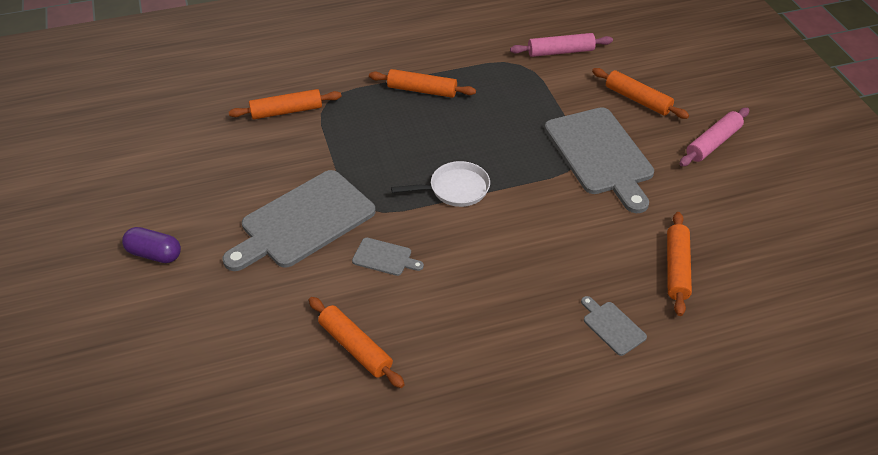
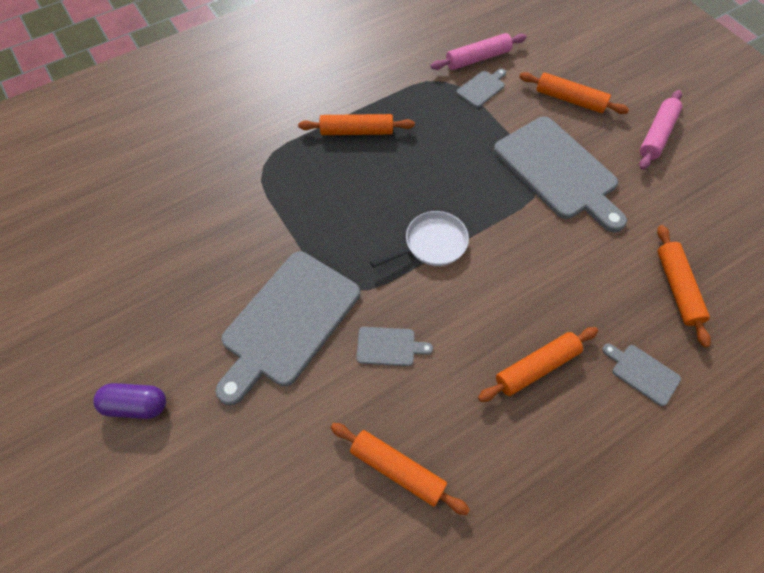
camera: 15 degrees left, 15 degrees up
(286, 111) = (223, 186): orange rolling pin -> orange rolling pin (536, 367)
(554, 76) = (482, 88): none -> grey cutting board

